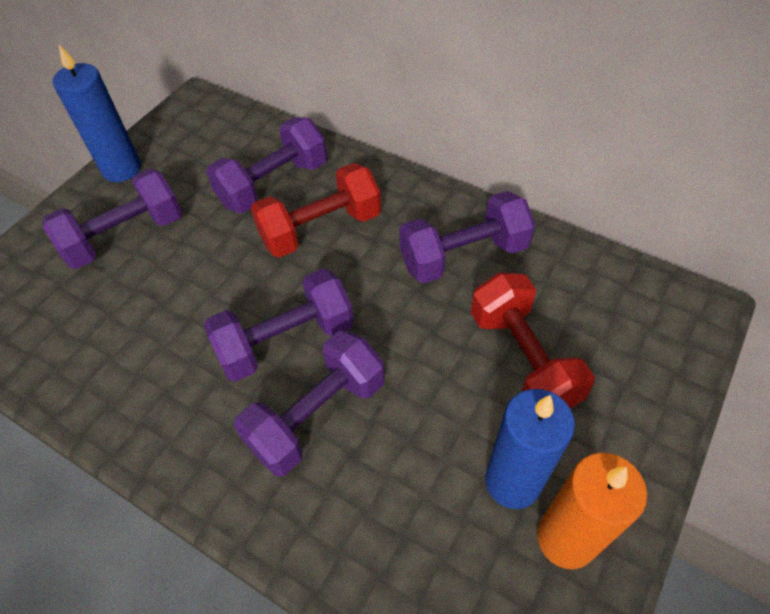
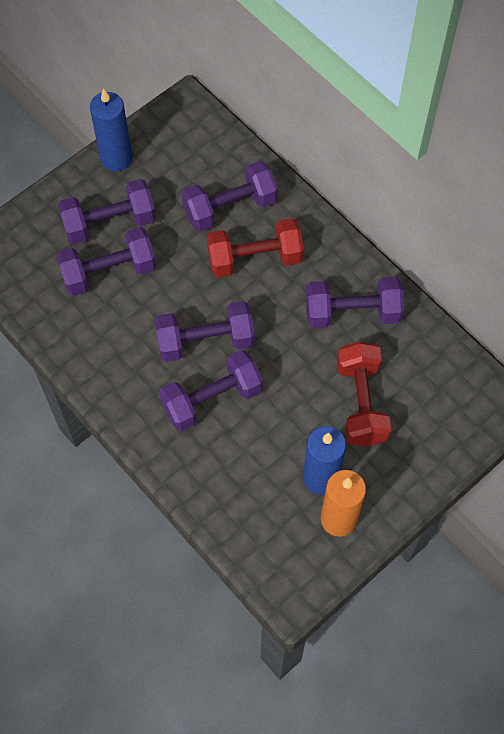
camera: 15 degrees right, 10 degrees up
(134, 292) = (109, 272): none -> purple dumbbell

